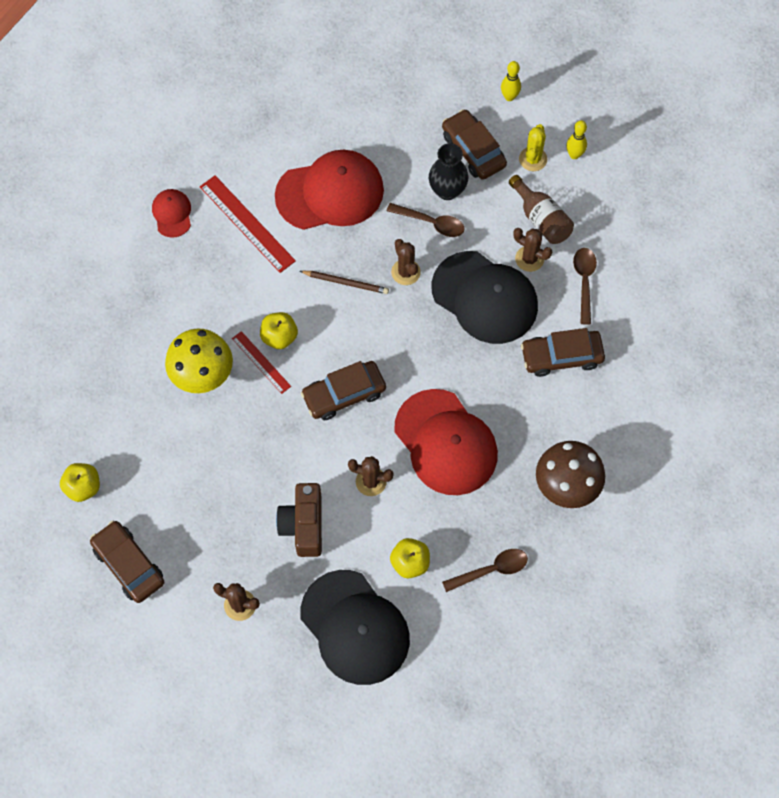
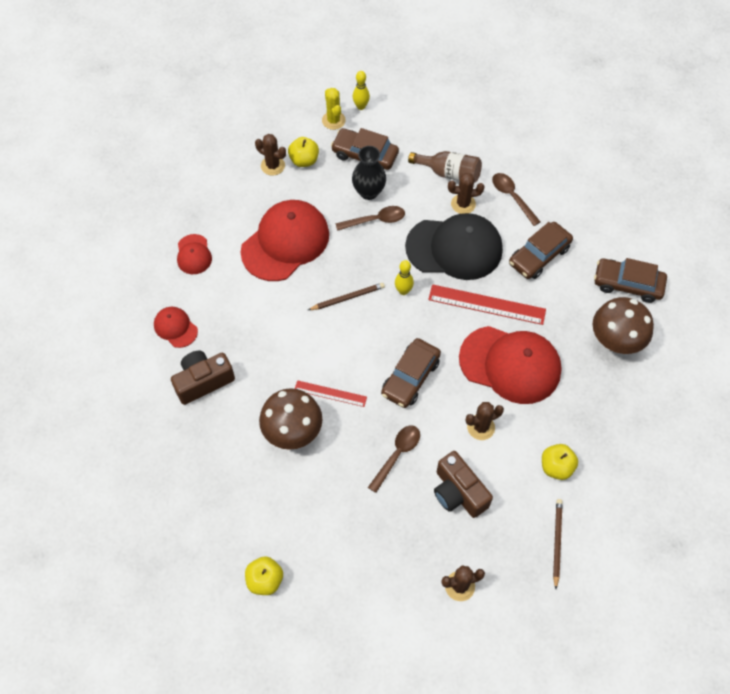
camera: 35 degrees left, 5 degrees down
(129, 565) = (349, 616): brown car -> brown car (627, 284)
(160, 279) = (203, 381): none -> brown camera
(202, 374) = (292, 431): yellow mushroom -> brown mushroom
(238, 153) = (194, 254): none -> red cap
(247, 223) = (240, 300): red ruler -> red ruler (487, 304)
(279, 337) = (329, 366): yellow apple -> yellow apple (304, 160)
(355, 627) = (557, 542): black cap -> brown pencil
(405, 272) = (385, 264): brown cactus -> brown cactus (273, 166)
(491, 570) = (615, 433): brown spoon -> brown spoon (397, 455)
(533, 159) = (410, 138): yellow cactus -> yellow cactus (333, 120)
(574, 155) = (436, 119): yellow bowling pin -> yellow bowling pin (403, 291)

